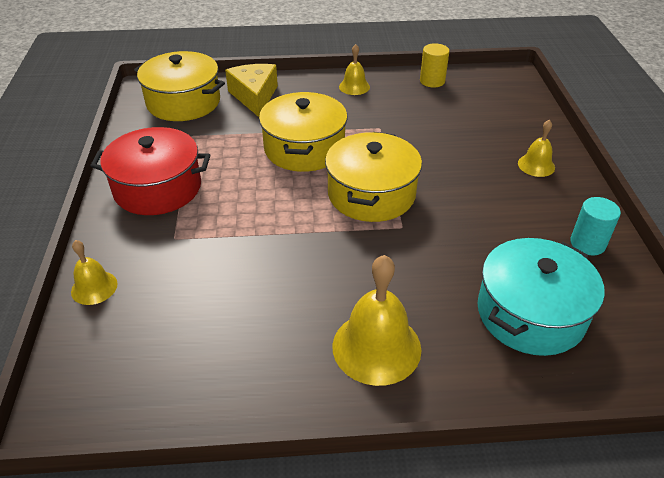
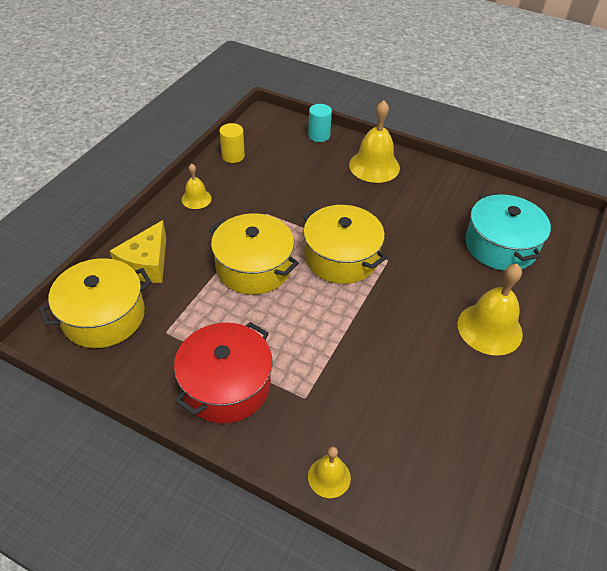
camera: 60 degrees left, 5 degrees up
(254, 96) = (146, 263): yellow cheese -> yellow cheese turned 90 degrees counterclockwise
(536, 165) = (374, 166): yellow bell -> yellow bell, size x1.81
(587, 243) = (460, 189): turquoise cylinder -> turquoise cylinder (319, 136)

